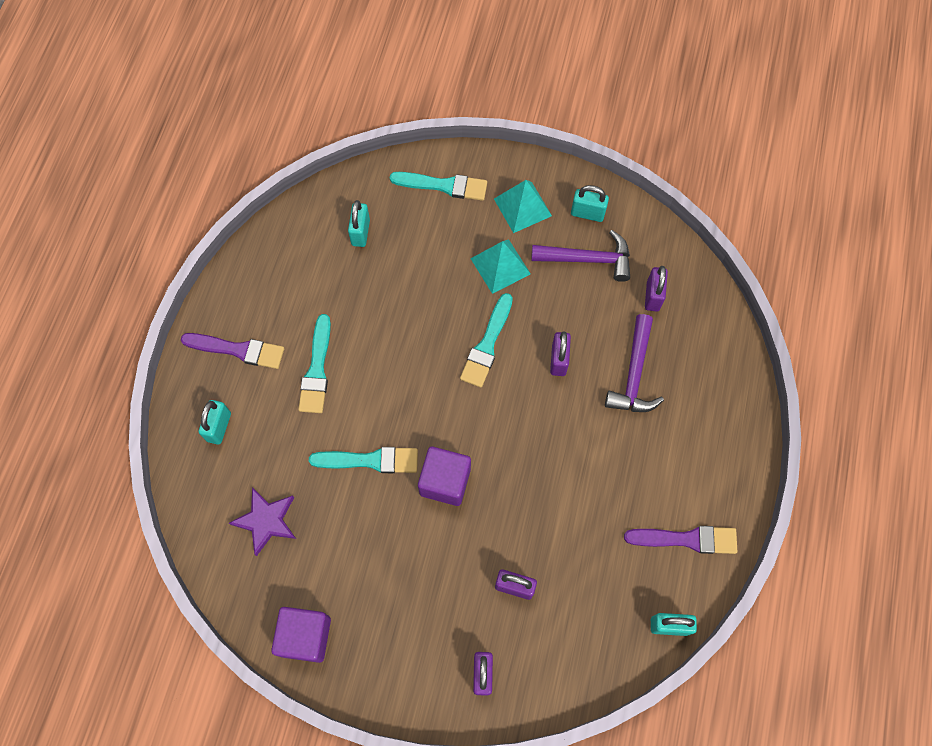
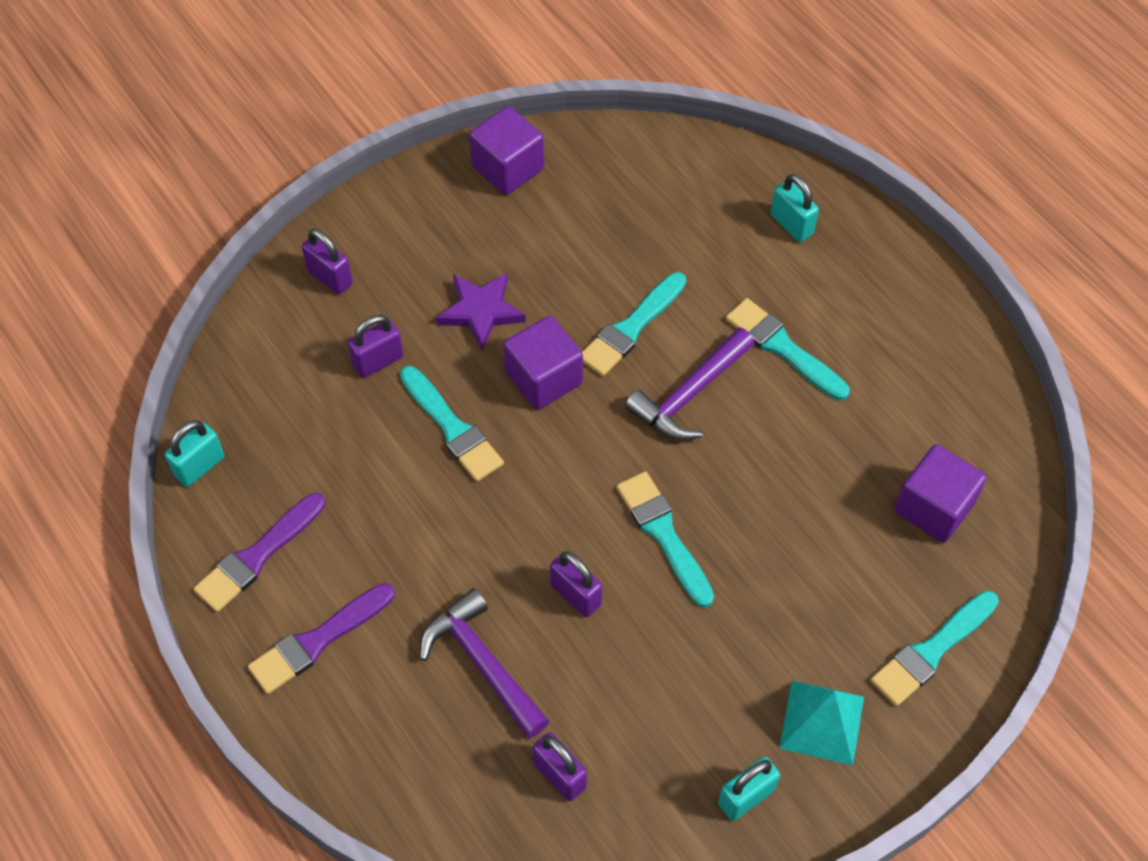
camera: 130 degrees right, 10 degrees down
(238, 350) = (871, 292): purple brush -> purple brush (317, 641)
(266, 521) = (650, 204): purple star -> purple star (481, 311)
(360, 232) = (933, 507): turquoise padlock -> purple cube
(500, 266) = (756, 628): turquoise pyramid -> none
(520, 504) = (452, 428): none -> turquoise brush
(588, 259) = (678, 739): purple hammer -> purple hammer (689, 394)

